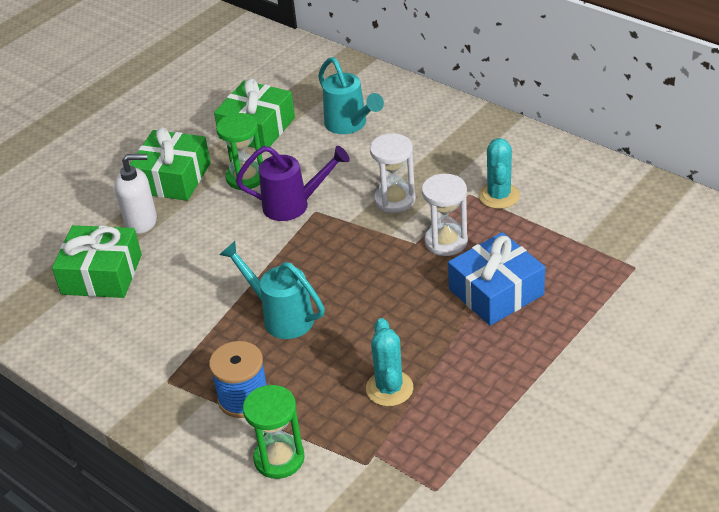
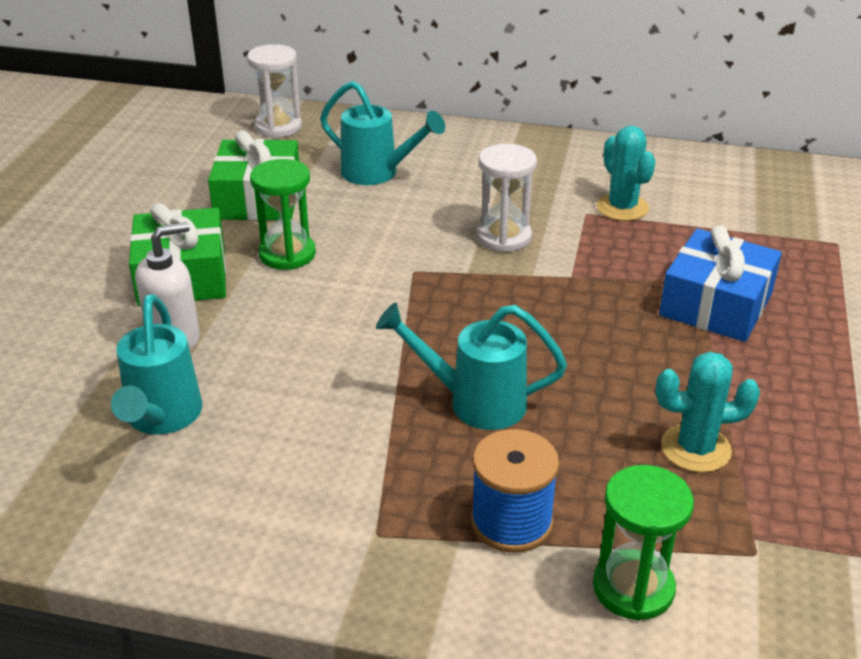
camera: 30 degrees left, 5 degrees down
(101, 274) = (161, 419): green gift -> turquoise watering can
(294, 205) = (380, 270): purple watering can -> none
(389, 388) = (695, 448): turquoise cactus -> turquoise cactus turned 60 degrees counterclockwise
(446, 242) = (606, 266): white hourglass -> white hourglass (278, 127)

